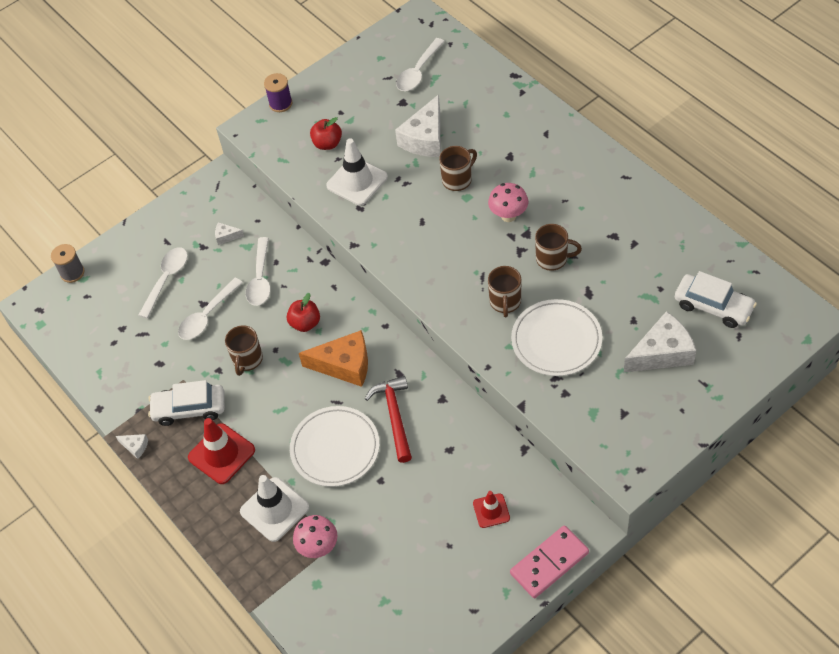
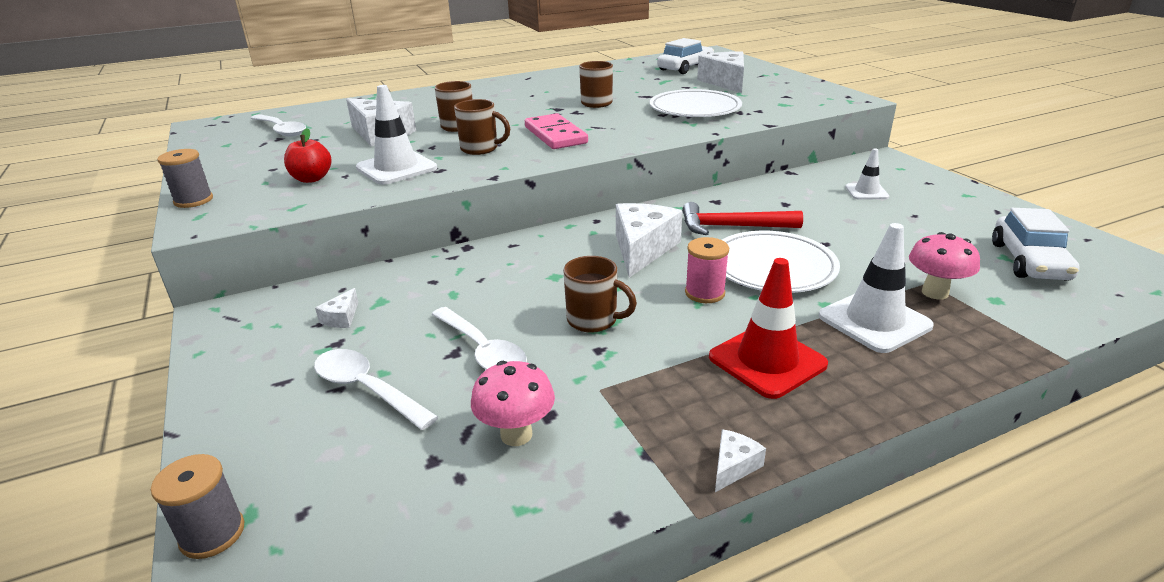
camera: 80 degrees left, 25 degrees down
(189, 409) = (666, 387): white car -> white car (1029, 261)
(260, 279) = (452, 296): white spoon -> none
(280, 103) = (193, 200): purple spool -> grey spool
(290, 412) = (704, 293): none -> pink spool
(305, 323) = (558, 269): red apple -> none
(344, 365) = (642, 249): orange cheese -> white cheese
(491, 511) = (866, 192): red traffic cone -> white traffic cone
(505, 302) = (636, 121): brown mug -> brown mug (480, 149)
(508, 216) = (528, 112): pink mushroom -> pink mushroom (516, 435)
(549, 563) = (926, 174): pink domino -> pink domino (555, 135)

